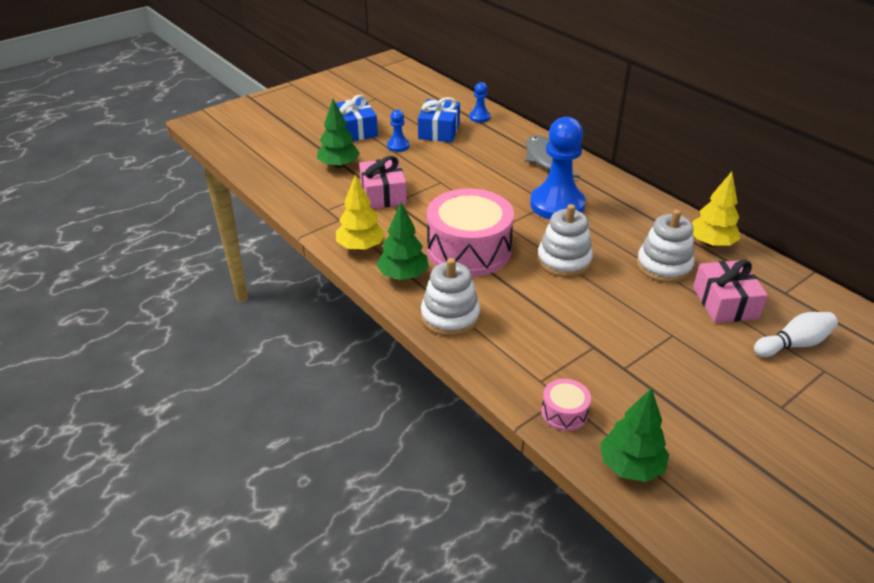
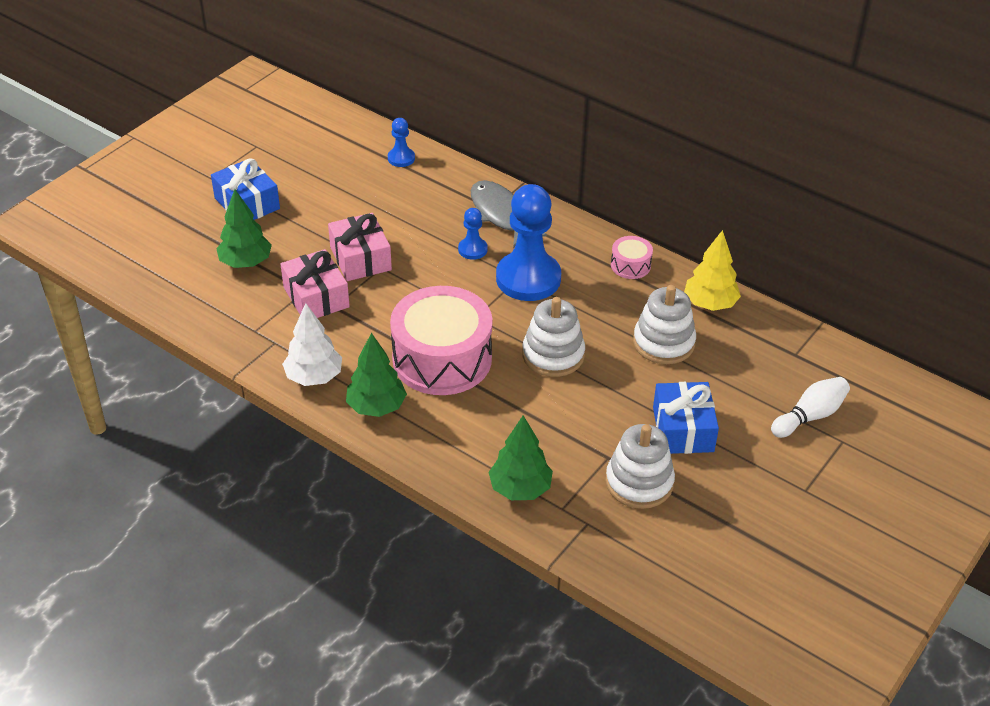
camera: 15 degrees left, 5 degrees up
(361, 247) = (314, 377): yellow tree -> white tree
(398, 146) = (311, 220): blue pawn -> blue pawn (472, 249)
(439, 131) = (356, 188): blue gift -> blue gift (683, 429)
(450, 317) = (445, 450): white stacking toy -> white stacking toy (639, 482)
(564, 412) = (594, 539): pink drum -> pink drum (630, 265)
(631, 466) = (670, 583): green tree -> green tree (520, 489)
(725, 303) = (735, 378): pink gift -> pink gift (360, 258)

